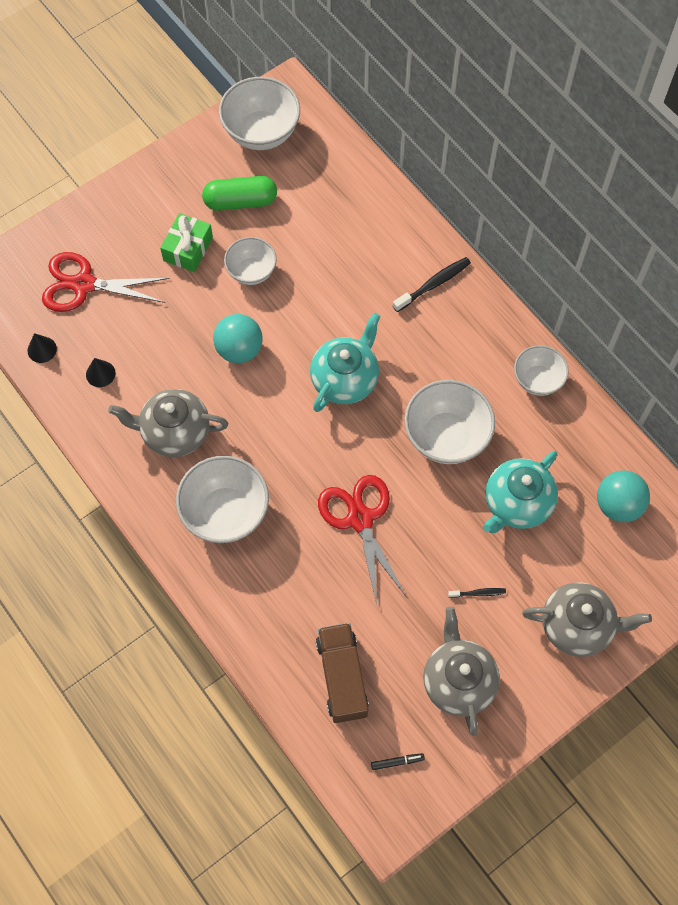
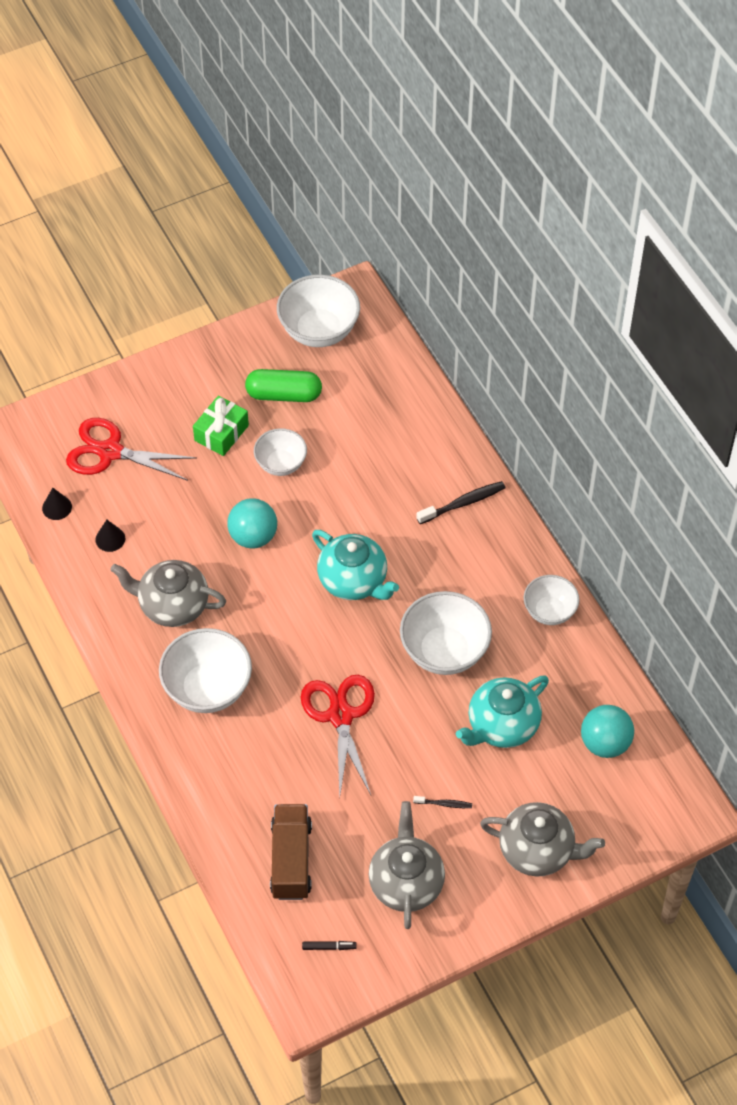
camera: 10 degrees right, 10 degrees down
(345, 379) = (354, 581): turquoise teapot -> turquoise teapot turned 90 degrees clockwise

